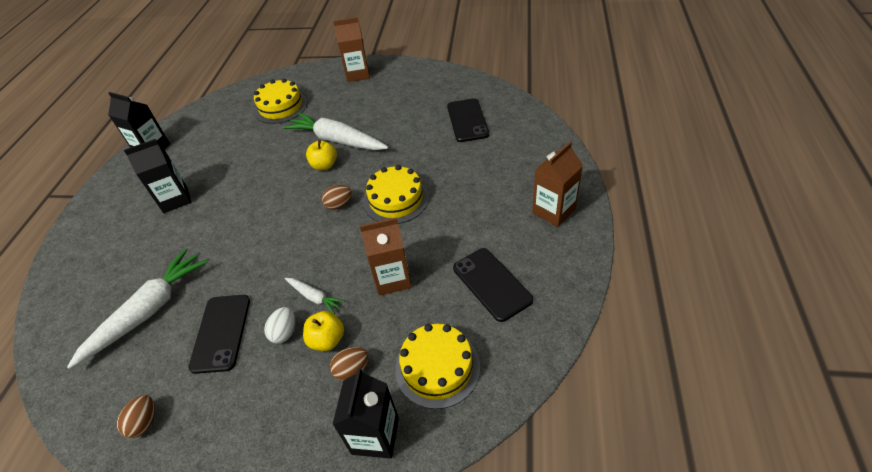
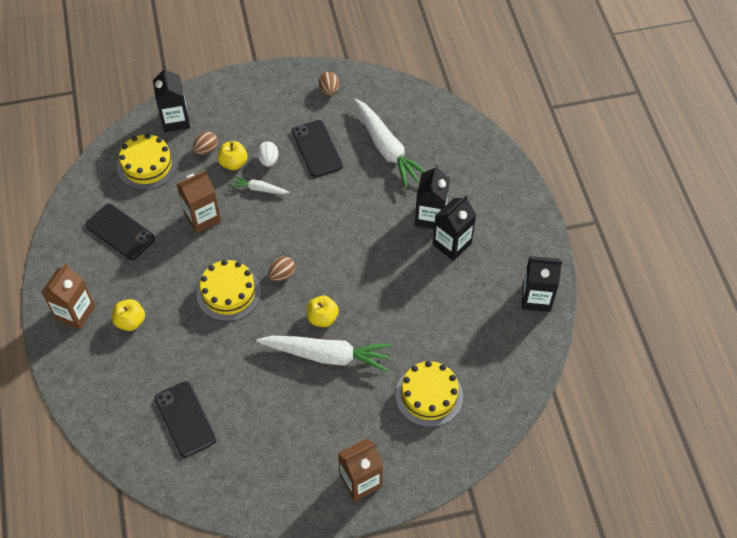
camera: 155 degrees right, 10 degrees up
(148, 311) = (387, 149): white carrot -> white carrot turned 45 degrees counterclockwise
(171, 227) = (430, 217): none -> black carton
(498, 193) = (130, 321): none -> yellow apple

